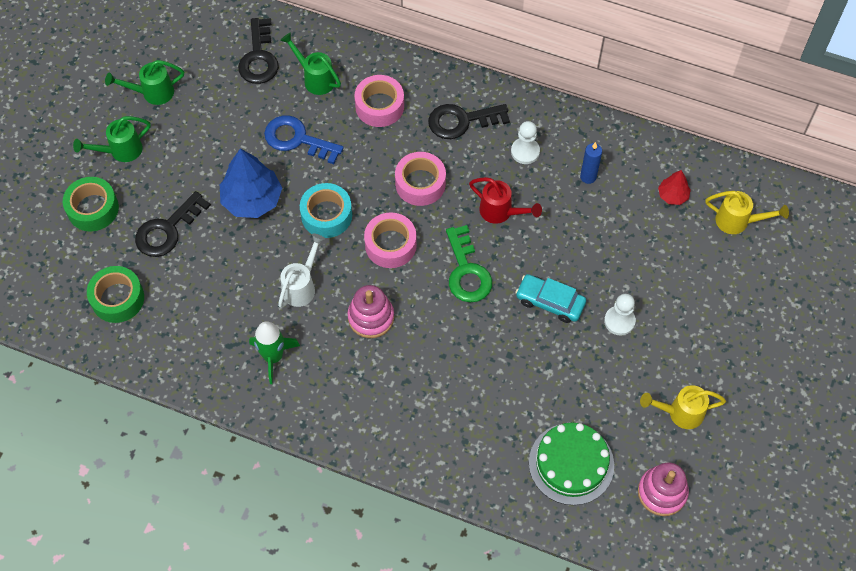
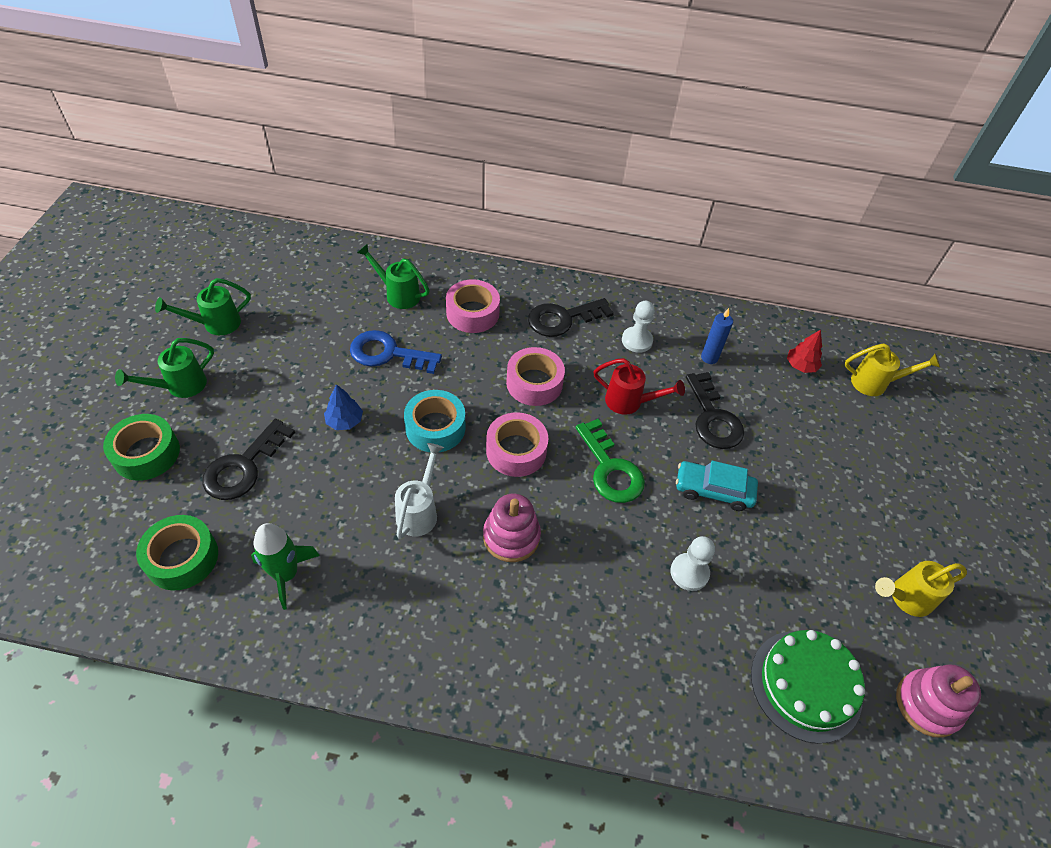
camera: 15 degrees left, 10 degrees down
(252, 200) = (344, 421): blue tree -> blue tree, size x0.52
(259, 57) = (333, 280): black key -> black key (713, 418)
(273, 357) = (397, 604): green rocket -> green rocket (286, 574)
(619, 321) = (796, 501): white pawn -> white pawn (689, 572)

